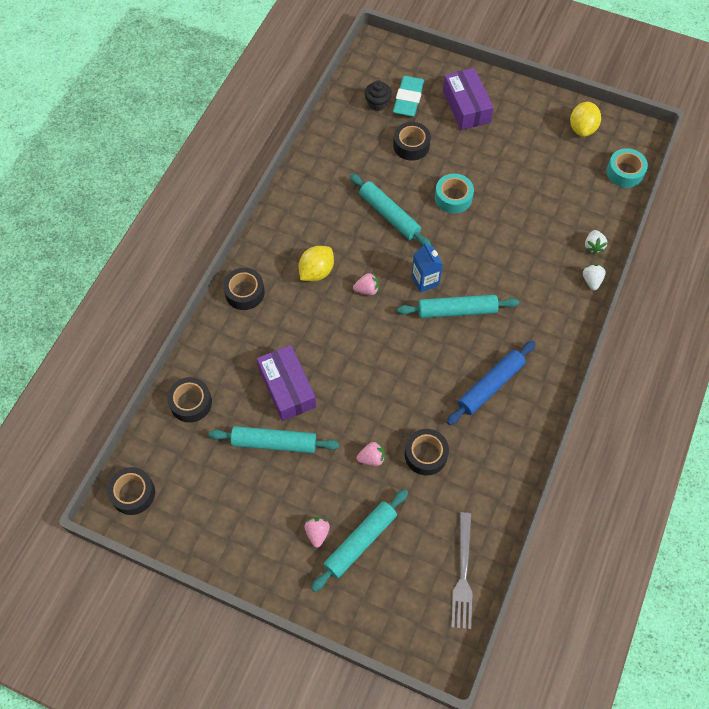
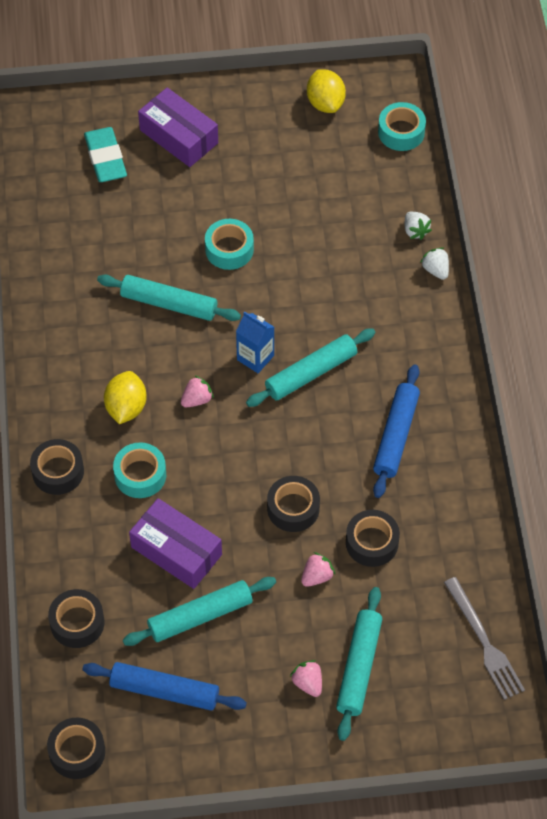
camera: 30 degrees left, 5 degrees down
(217, 483) = (164, 690): none -> blue rolling pin
(296, 322) = (140, 475): none -> turquoise tape
(377, 103) = (72, 180): black cupcake -> none
(411, 145) = (143, 211): black tape -> black tape (293, 508)

